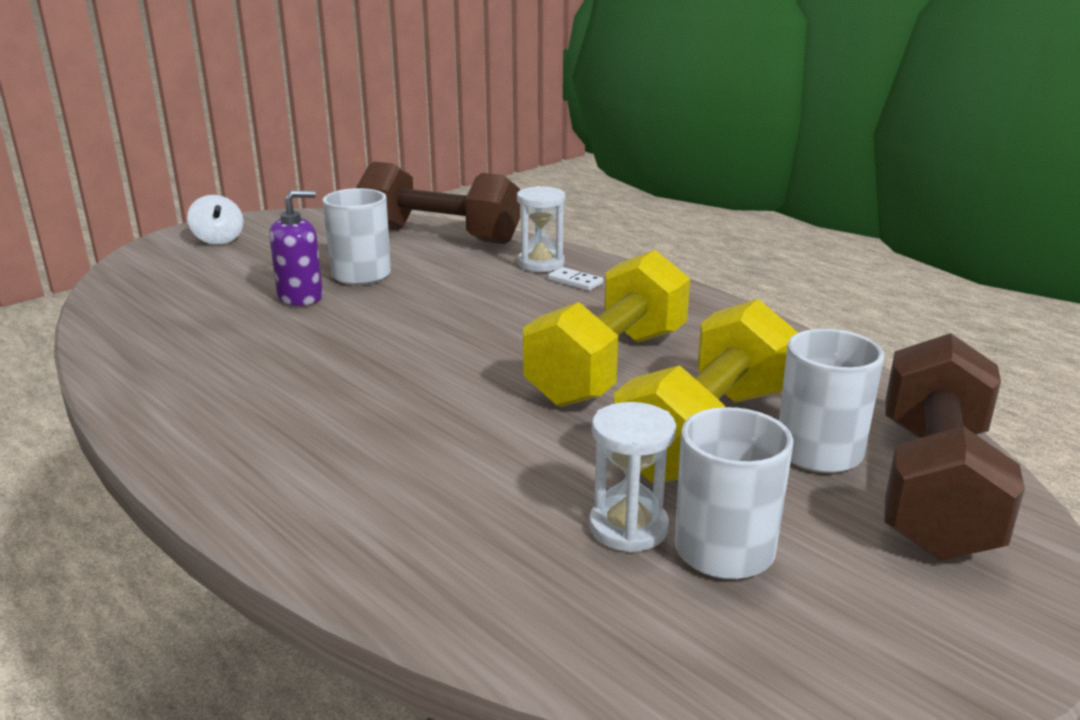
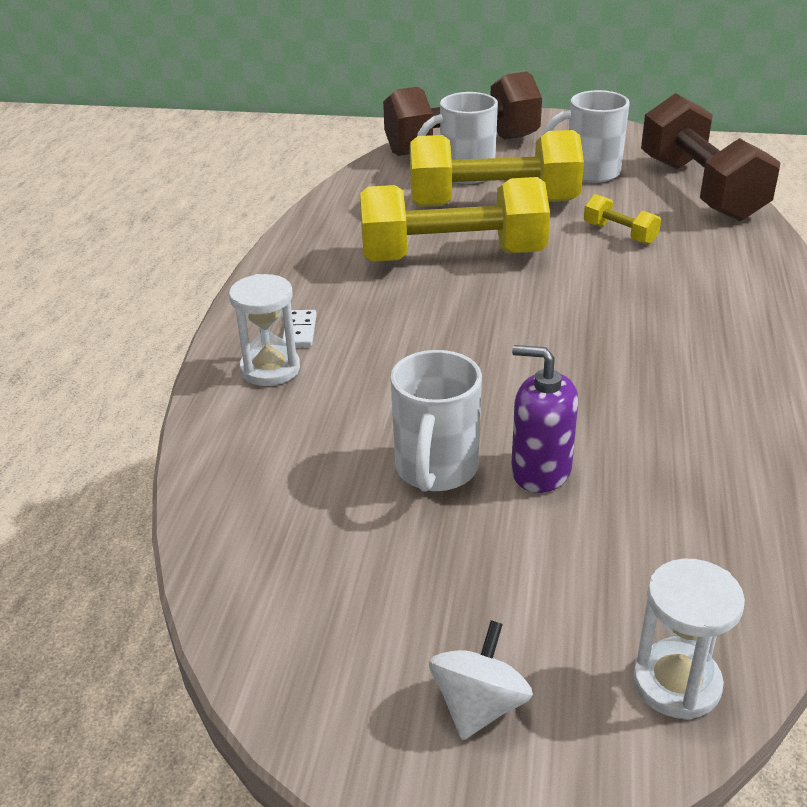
camera: 125 degrees left, 10 degrees up
(440, 236) = (244, 484): brown dumbbell -> brown dumbbell (700, 189)
(524, 474) = (619, 234): none -> yellow dumbbell
(628, 527) = (614, 195): white hourglass -> white hourglass (676, 683)

